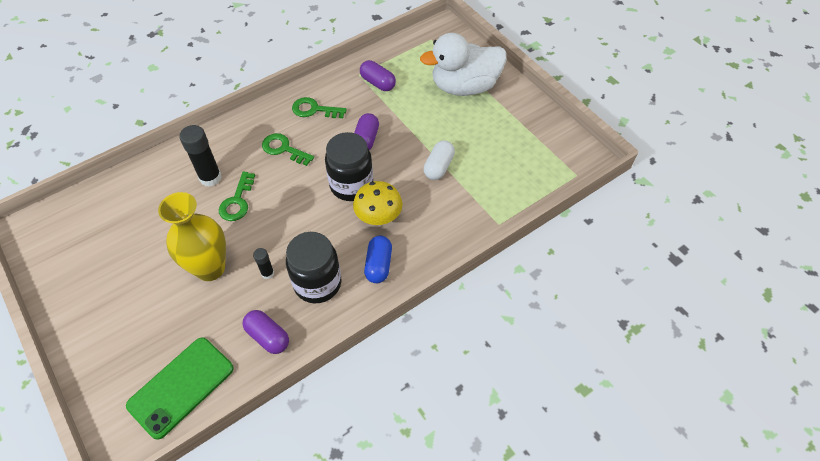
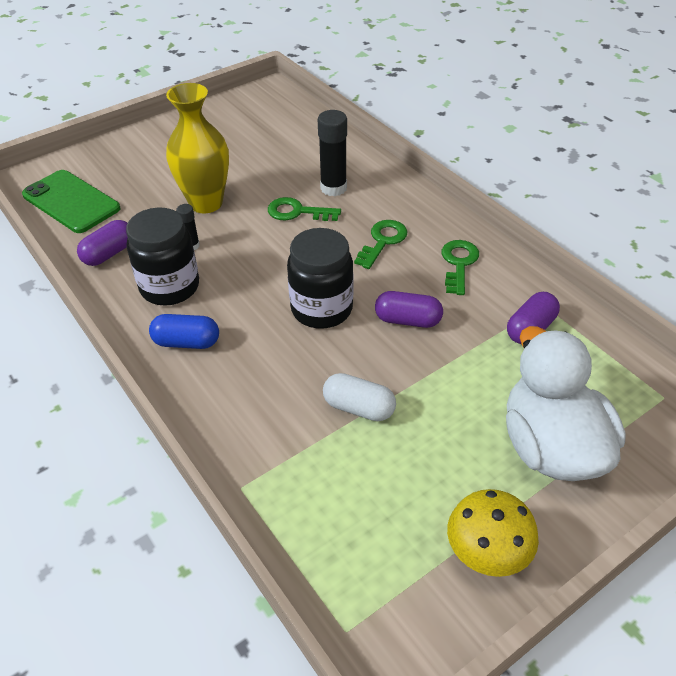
camera: 90 degrees right, 10 degrees down
(378, 218) = (263, 339): yellow mushroom -> yellow mushroom (486, 554)

